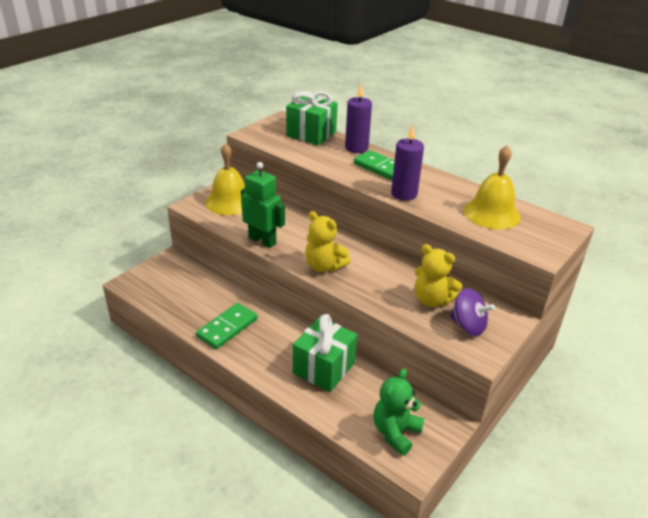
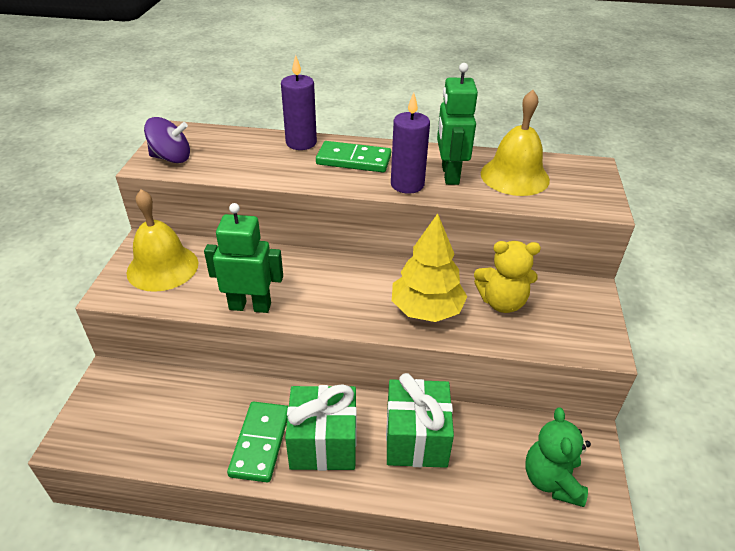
camera: 30 degrees left, 5 degrees up
(311, 134) = (230, 141): green gift -> green gift (323, 443)
(324, 266) = (353, 310): yellow teddy bear -> none
(373, 284) = (426, 310): none -> yellow tree
(442, 197) = (449, 175): none -> green robot
(468, 326) = (561, 318): purple spinning top -> purple spinning top (171, 158)

